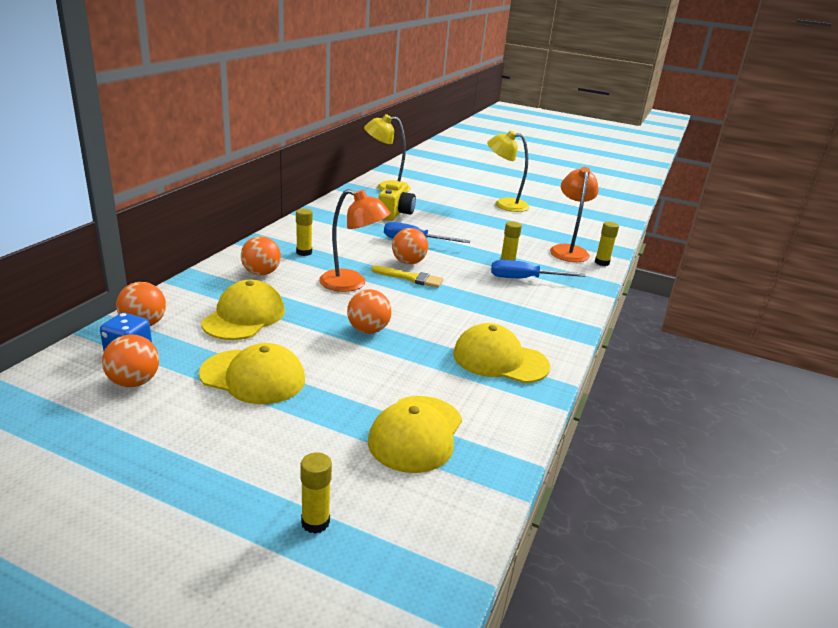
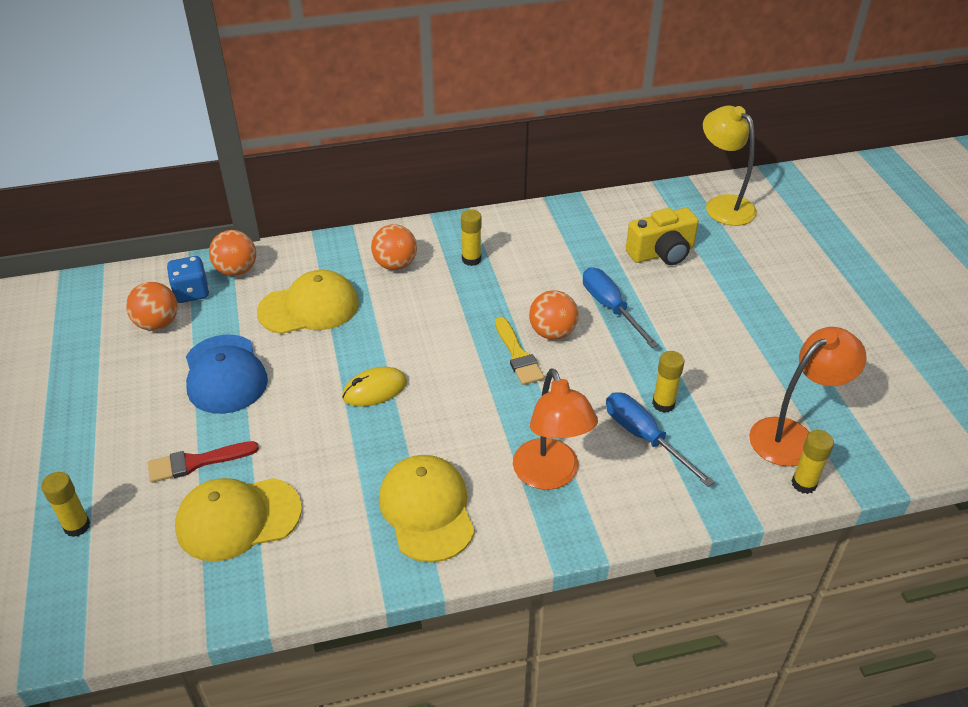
camera: 55 degrees right, 15 degrees up
(253, 377) = (225, 374): yellow cap -> blue cap
(330, 428) = (196, 462): none -> red brush
(352, 284) = (450, 326): orange lamp -> orange lamp (550, 475)
(368, 330) = (375, 390): orange ball -> yellow mouse
(504, 204) = (845, 311): yellow lamp -> none

